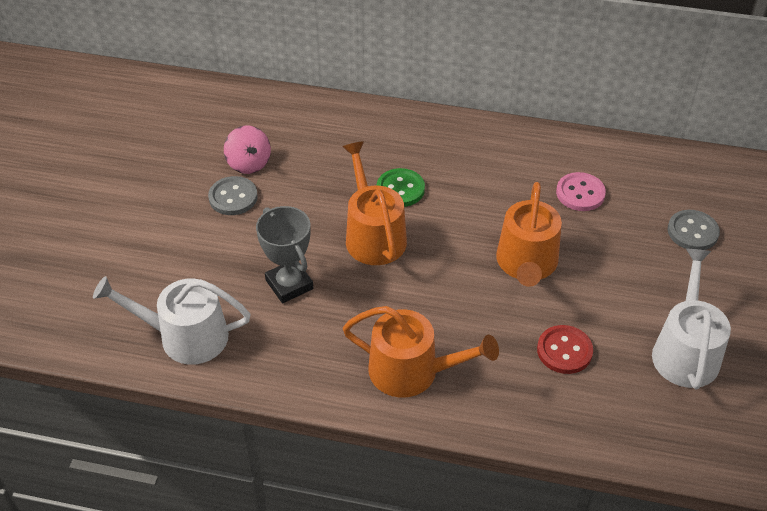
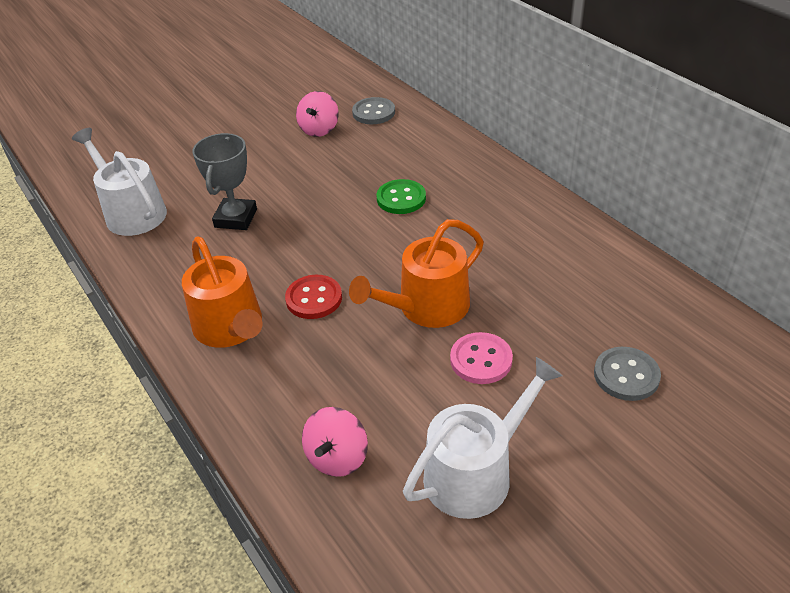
camera: 45 degrees right, 5 degrees down
(233, 197) = (279, 145): grey button -> grey button (373, 112)
(373, 235) = (337, 218): orange watering can -> none
(564, 351) = (365, 394): red button -> red button (314, 298)
(580, 193) = (552, 281): pink button -> pink button (481, 360)
(601, 403) = (337, 457): none -> pink spinning top

